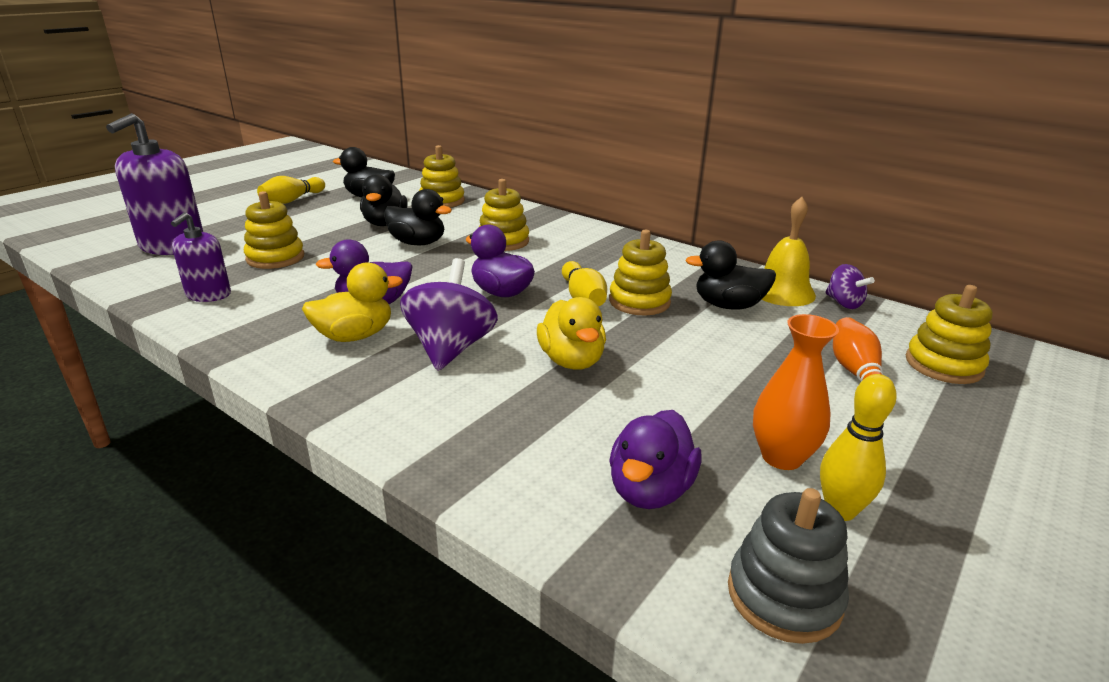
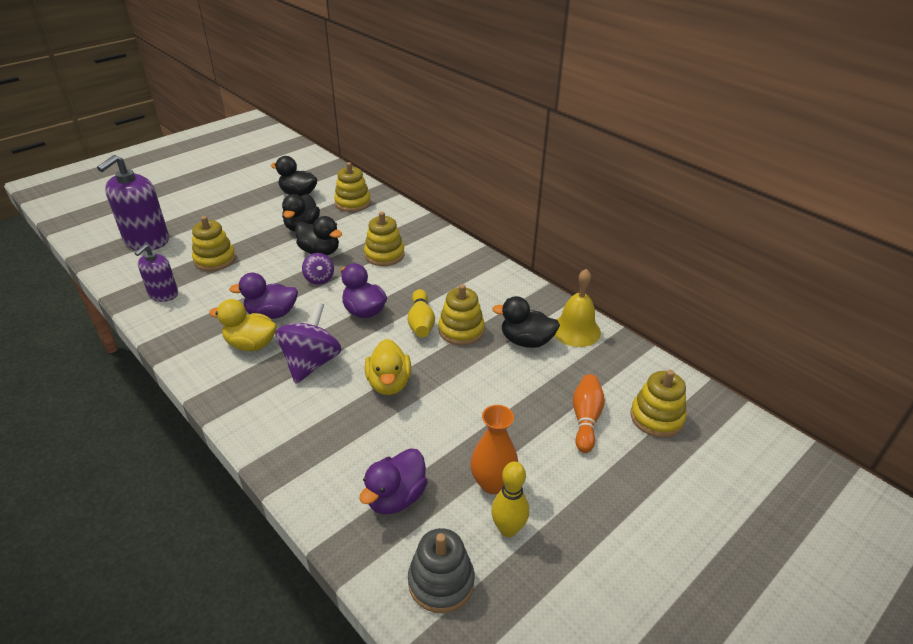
camera: 10 degrees right, 10 degrees up
(292, 200) = (240, 194): yellow bowling pin -> none
(355, 336) = (251, 344): yellow duck -> yellow duck turned 150 degrees counterclockwise
(843, 303) = (617, 347): purple spinning top -> purple spinning top (319, 279)

